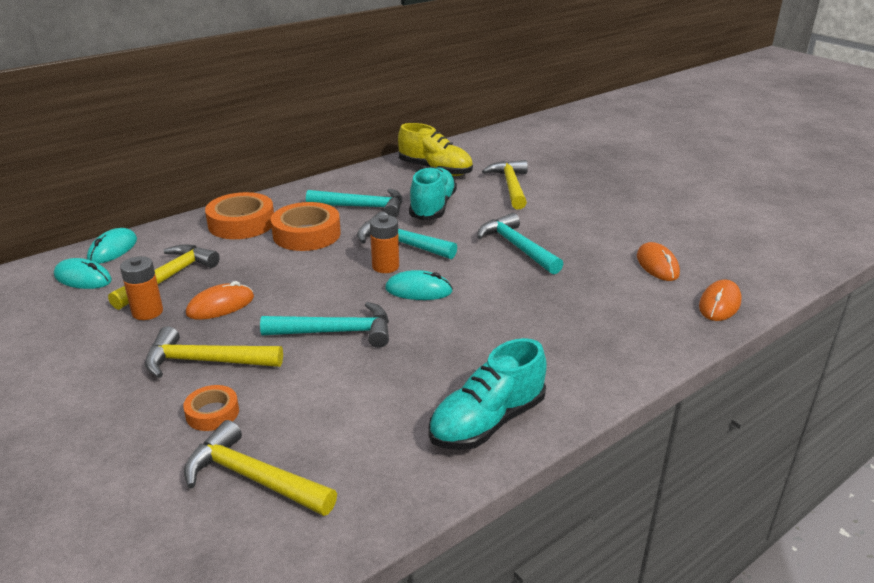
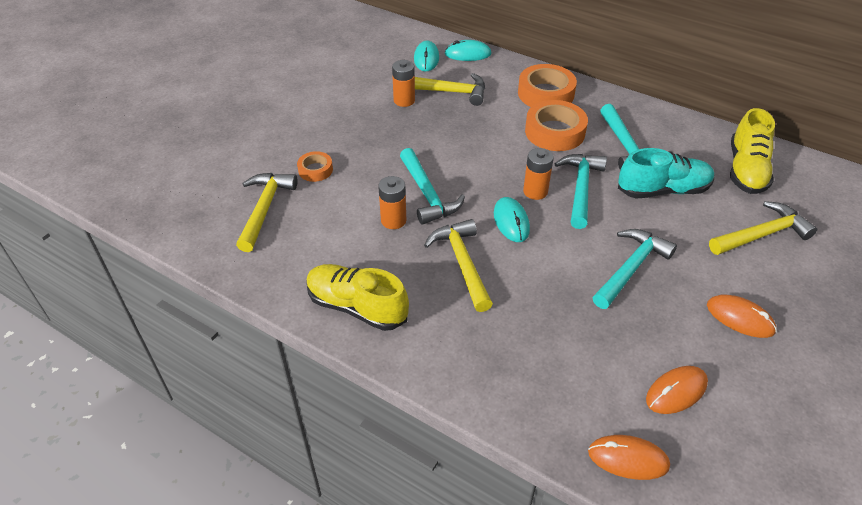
camera: 70 degrees right, 15 degrees up
(205, 361) = (364, 146): yellow hammer -> yellow hammer (462, 263)
(220, 306) = (429, 128): orange mouse -> orange mouse (740, 318)
(362, 366) = (393, 220): none -> orange battery
(487, 422) = (357, 307): turquoise shoe -> yellow shoe

